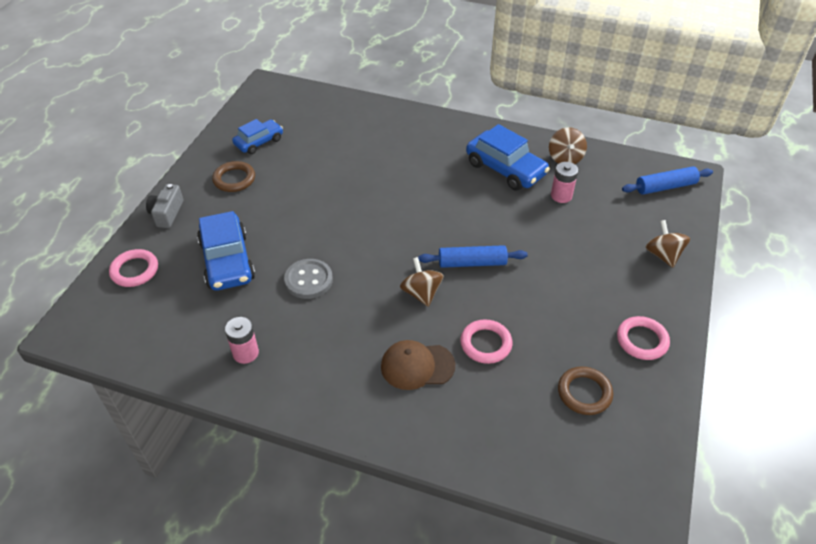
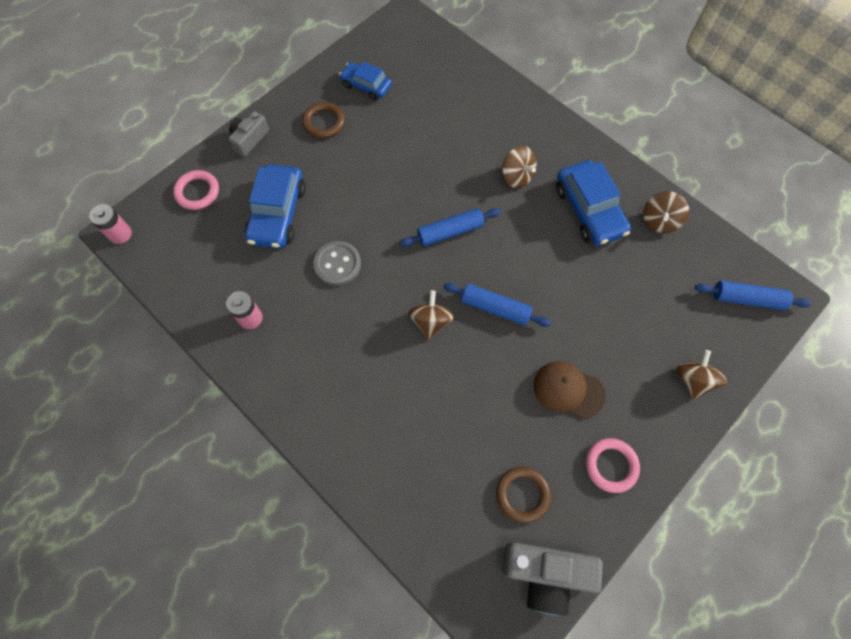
camera: 25 degrees right, 20 degrees up
(259, 142) = (366, 86): blue car -> blue car turned 135 degrees counterclockwise
(398, 221) = (450, 232): none -> blue rolling pin
(417, 366) = (387, 397): brown cap -> brown cap (568, 390)
(431, 165) = (517, 176): none -> brown spinning top
(486, 344) = (460, 402): pink ring -> none
(561, 196) = (628, 266): pink battery -> pink battery (120, 234)
(644, 446) = (545, 574): none -> grey camera

